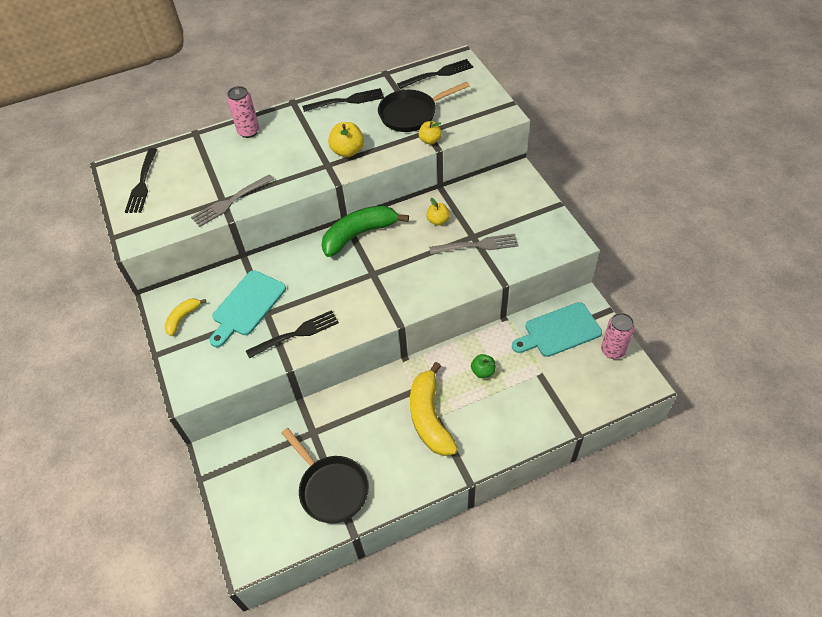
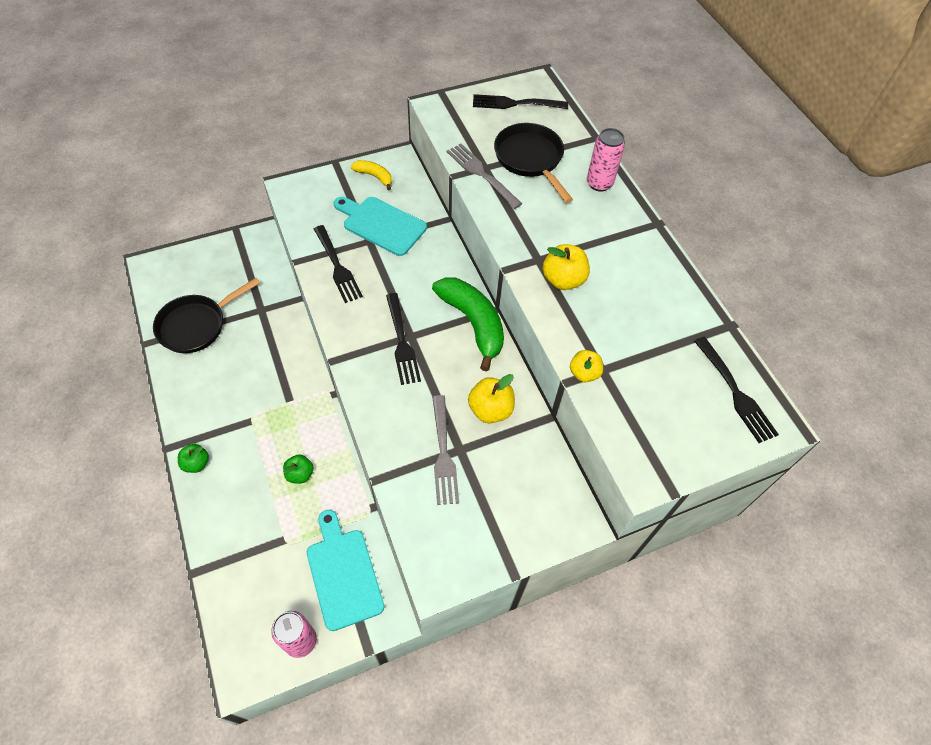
camera: 85 degrees right, 5 degrees up
(346, 101) = (663, 279): black fork -> black fork (401, 341)
(411, 114) = (640, 353): black pan -> black pan (530, 159)
(429, 417) = (252, 414): yellow banana -> none
(438, 221) = (490, 409): yellow apple -> yellow apple, size x1.51
(482, 453) = (196, 463): none -> green apple

